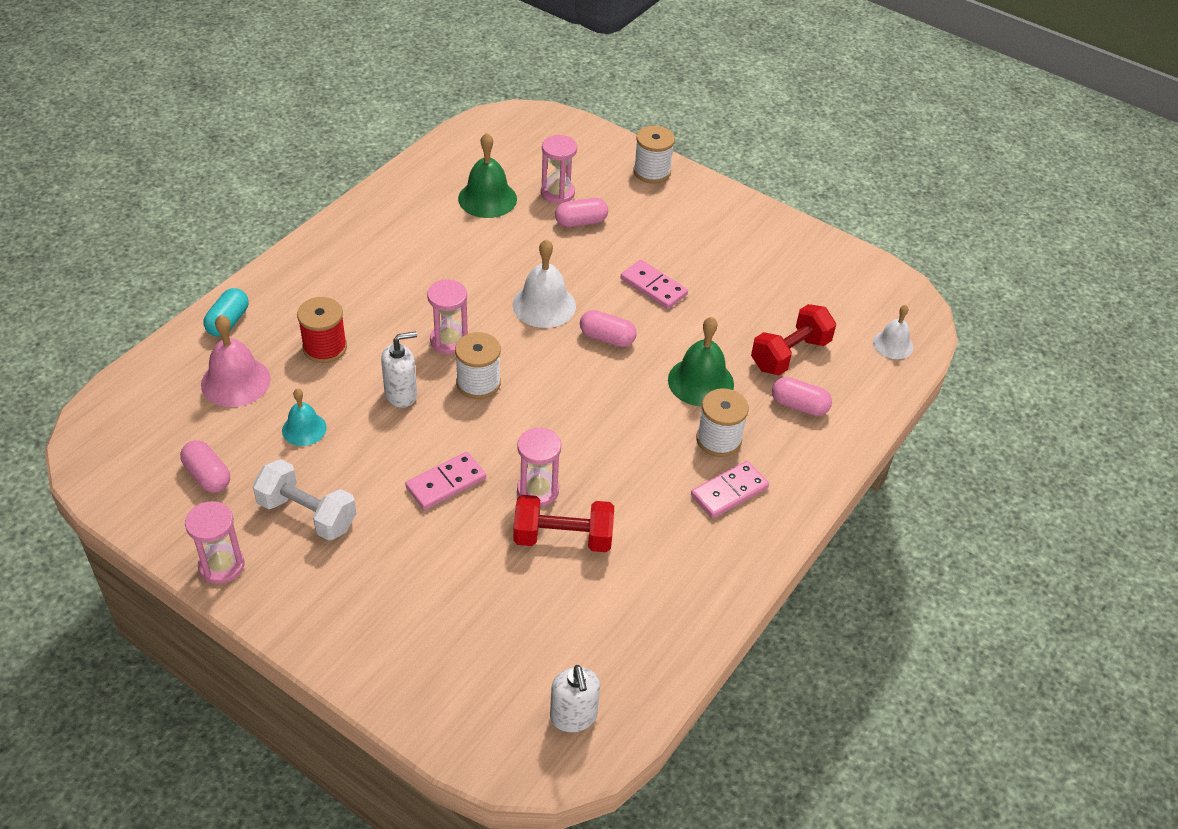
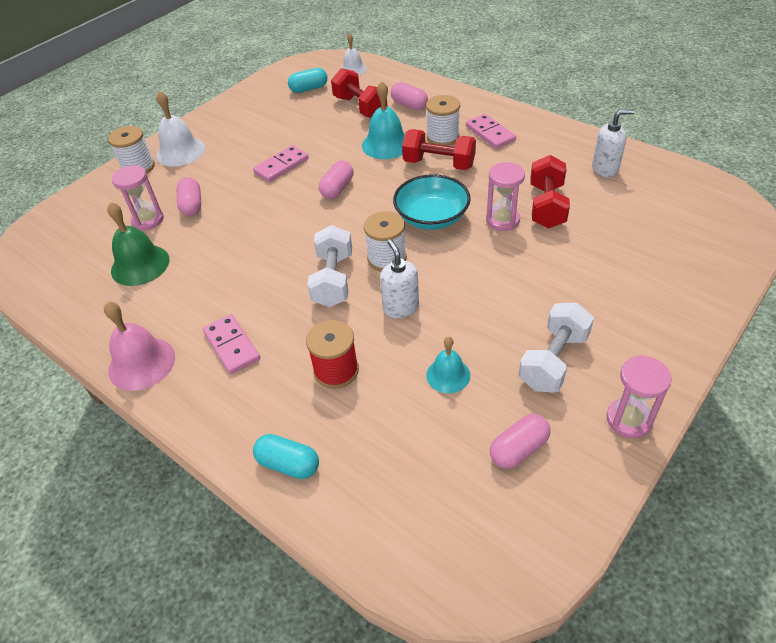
camera: 80 degrees left, 0 degrees up
(235, 381) = (383, 443): pink bell -> pink bell (141, 363)
(446, 483) = (503, 271): pink domino -> pink domino (232, 346)
(449, 341) = (333, 280): pink hourglass -> white dumbbell
(544, 305) = (294, 223): white bell -> white bell (180, 151)
(547, 423) = (432, 217): none -> turquoise bowl
(573, 717) = (699, 197): white soap dispenser -> white soap dispenser (605, 169)
(656, 433) = (439, 164): none -> red dumbbell
(700, 381) = (386, 144): green bell -> turquoise bell
(799, 406) = (409, 105): pink capsule -> pink capsule turned 75 degrees counterclockwise
(833, 301) = (309, 89): none -> turquoise capsule

